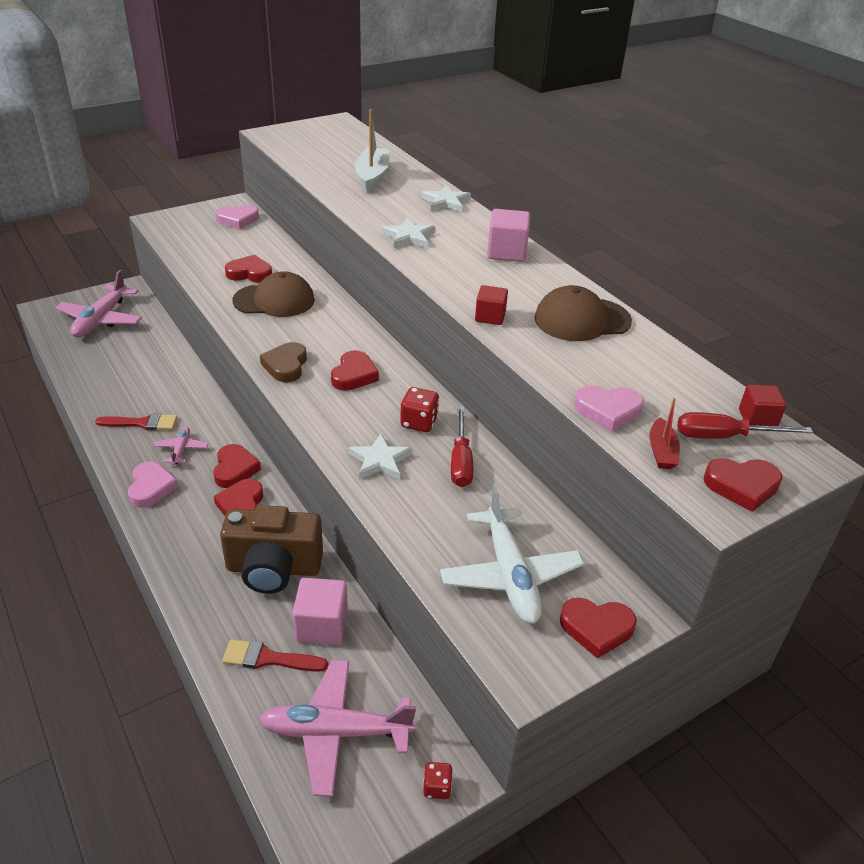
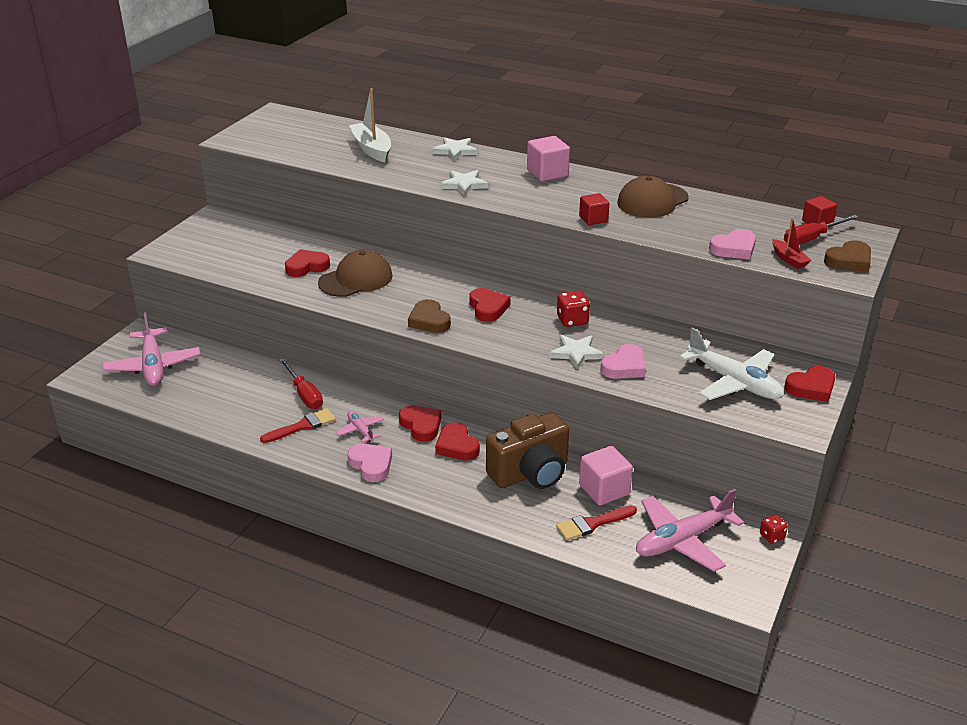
camera: 30 degrees left, 5 degrees down
(237, 220) = (235, 229): pink heart -> pink heart (624, 367)
(461, 461) = (628, 333): red screwdriver -> red screwdriver (304, 394)
(742, 486) = (849, 261): red heart -> brown heart

